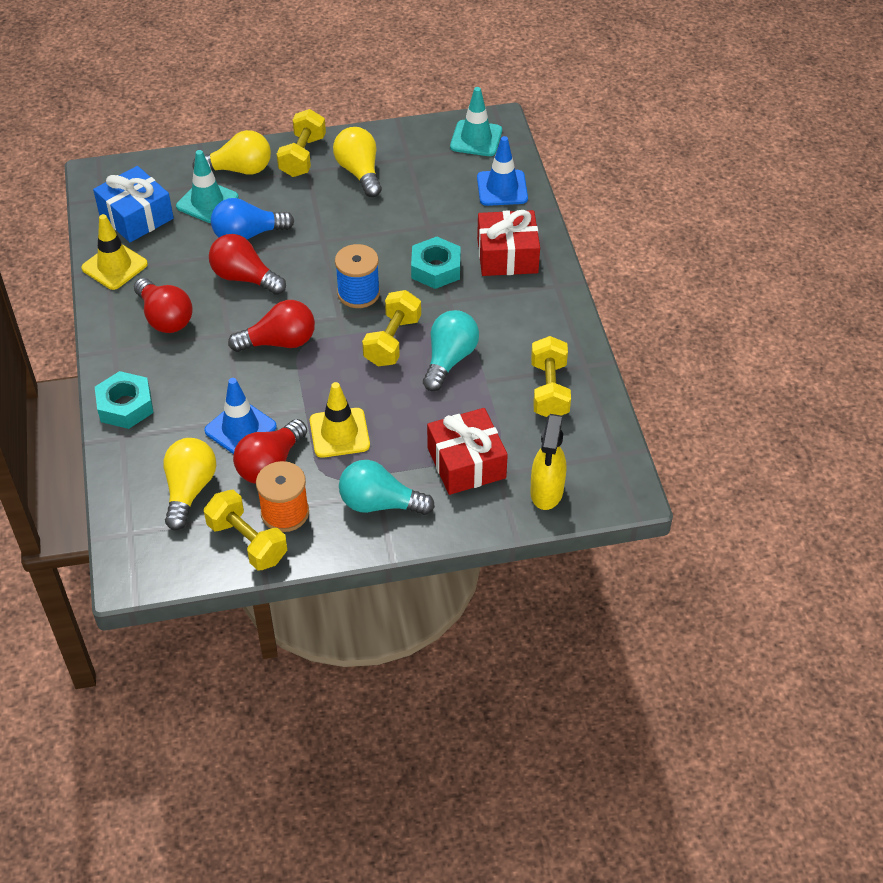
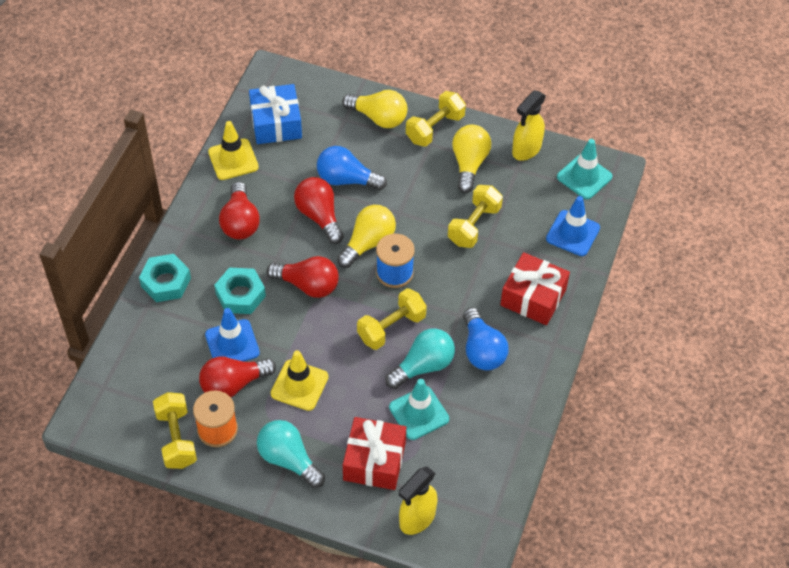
camera: 30 degrees right, 5 degrees up
(189, 490) = (164, 375): yellow light bulb -> yellow light bulb (368, 243)
(207, 202) = (336, 135): turquoise traffic cone -> turquoise traffic cone (419, 413)
(404, 139) = (526, 149): none -> yellow spray bottle
(436, 269) = (468, 281): turquoise nut -> turquoise nut (240, 295)
(494, 320) = (482, 350): none -> blue light bulb
(549, 390) = (481, 433): yellow dumbbell -> yellow dumbbell (474, 225)

